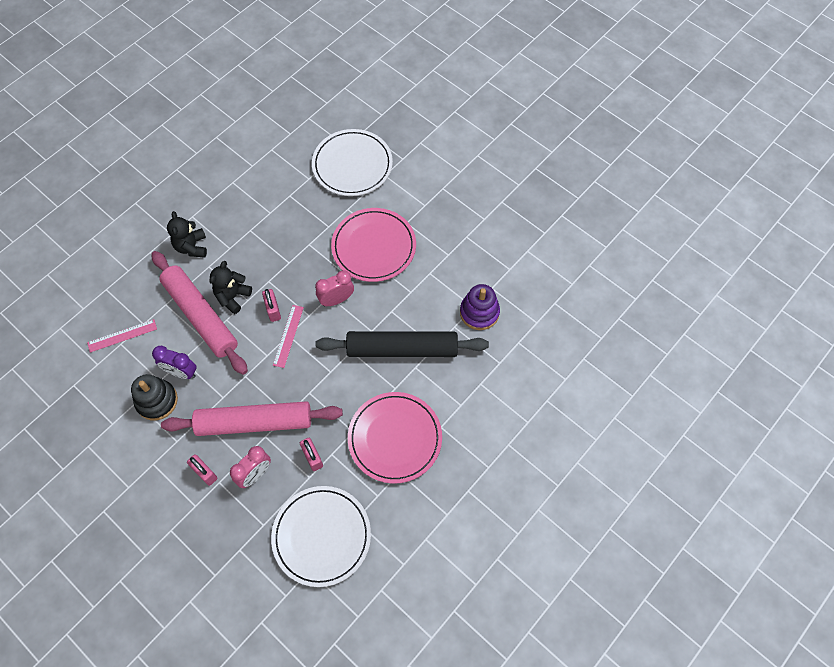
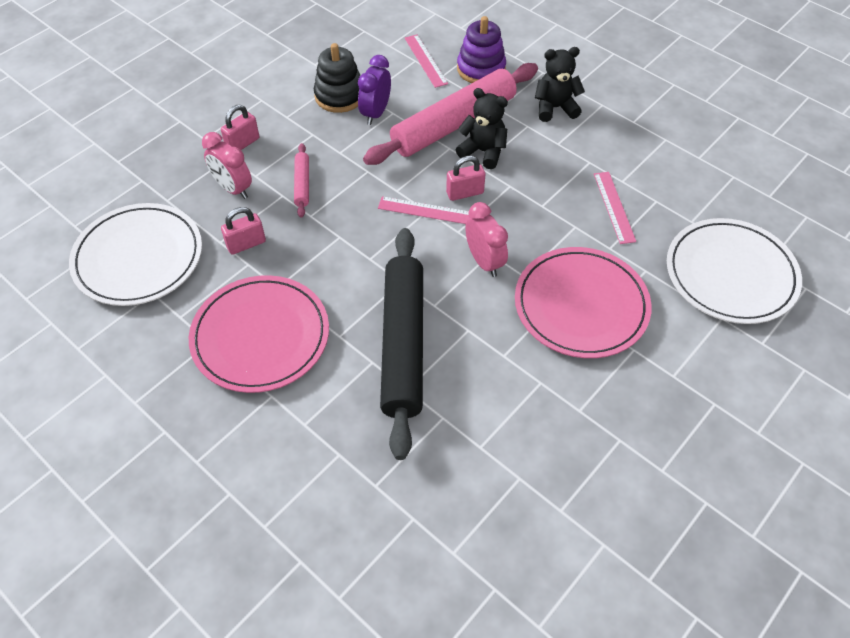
camera: 90 degrees right, 10 degrees down
(255, 422) = (302, 184): pink rolling pin -> pink rolling pin, size x0.43
(293, 220) = (613, 207): none -> pink ruler
(479, 312) = (470, 456): purple stacking toy -> purple stacking toy (481, 69)

